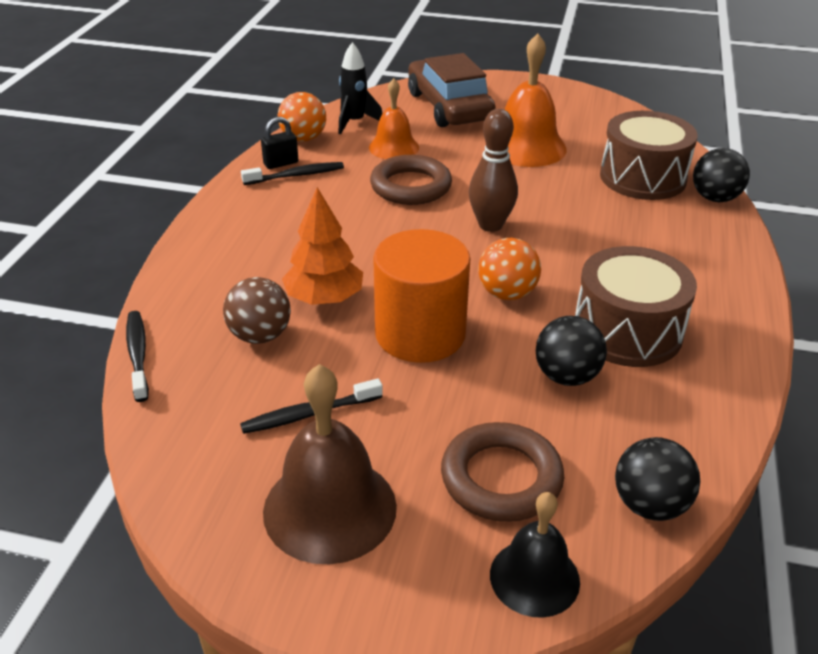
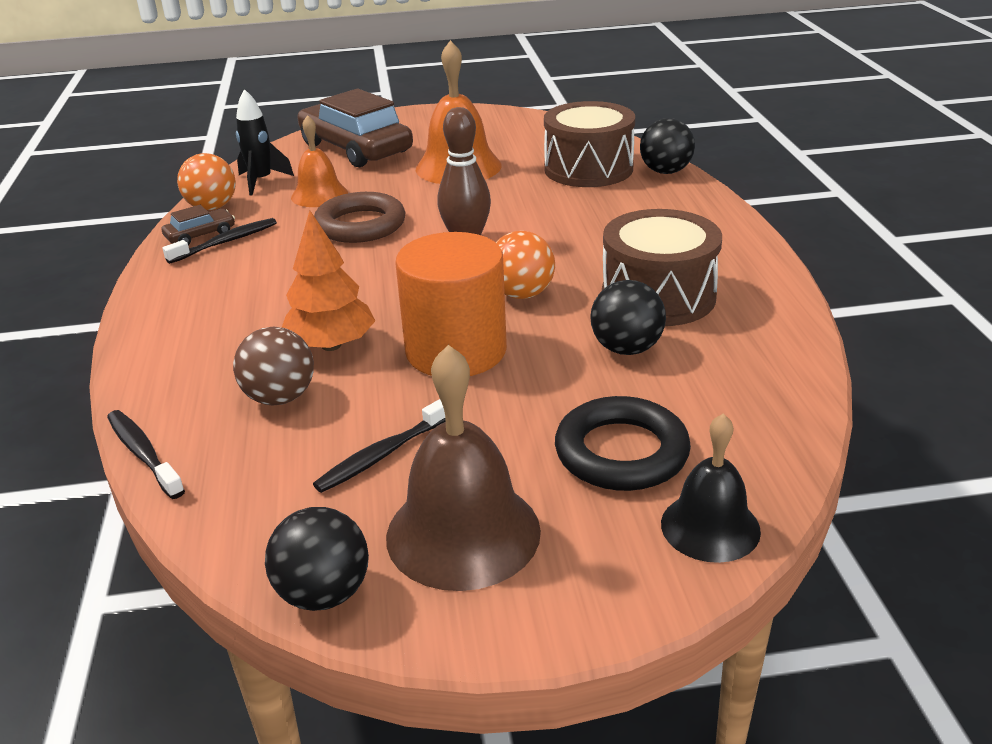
camera: 20 degrees left, 5 degrees down
(281, 163) = (200, 235): black padlock -> brown car
(501, 478) = (621, 452): brown ring -> black ring
(649, 505) = (774, 432): black ball -> black ball (324, 593)

